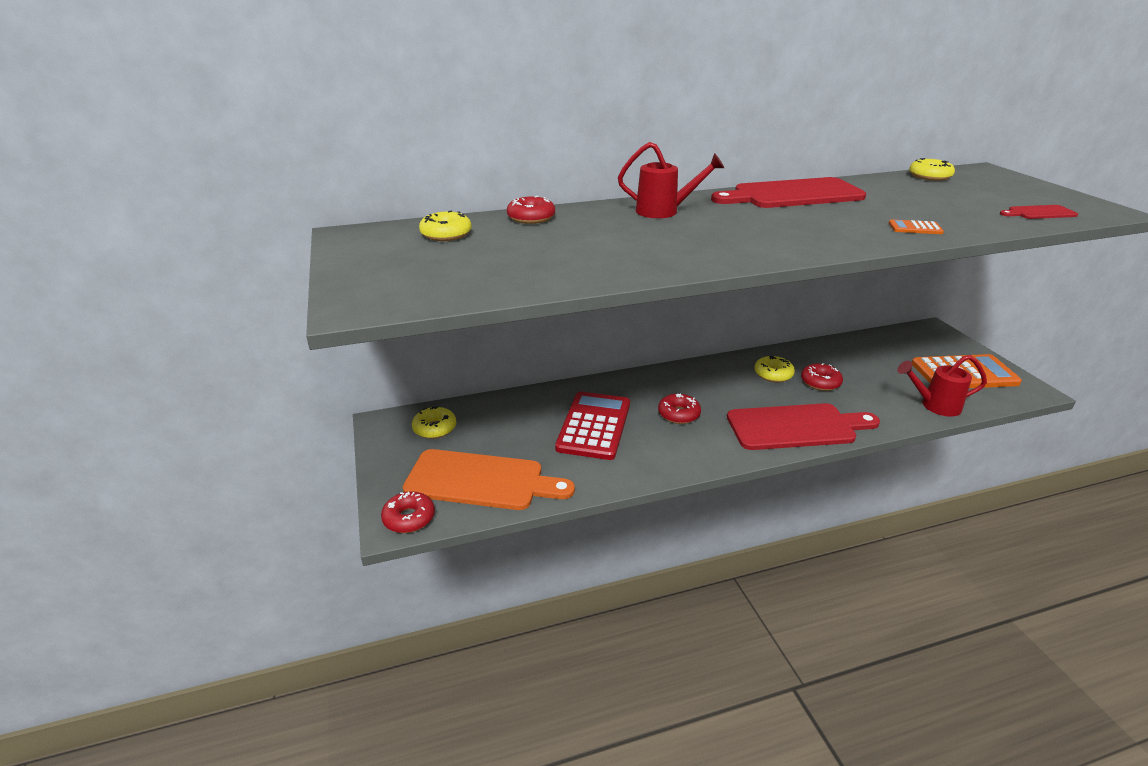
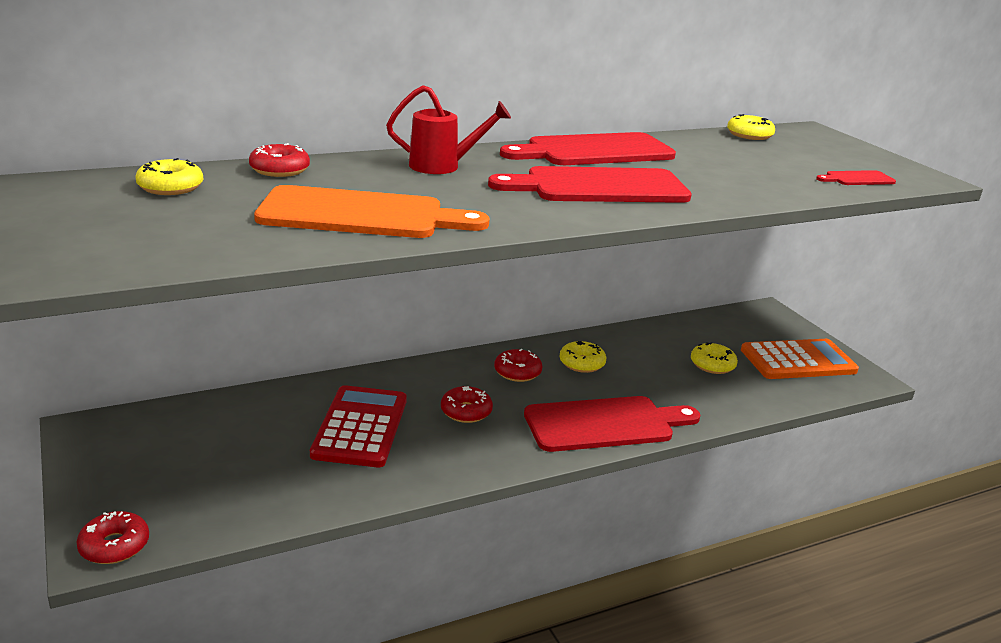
camera: 10 degrees left, 5 degrees down
(435, 428) = (152, 434): yellow donut -> yellow donut (712, 365)
(481, 481) = (212, 497): orange cutting board -> orange cutting board (361, 215)
(801, 226) = (599, 187): none -> red cutting board
(820, 382) = (636, 372): red donut -> red donut (517, 372)
(915, 228) = (723, 192): orange calculator -> none
(934, 405) = (763, 397): red watering can -> none

